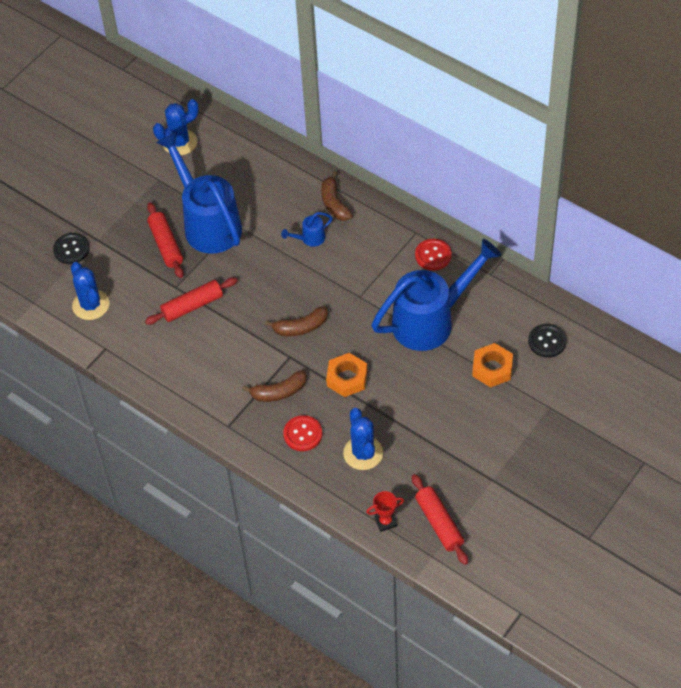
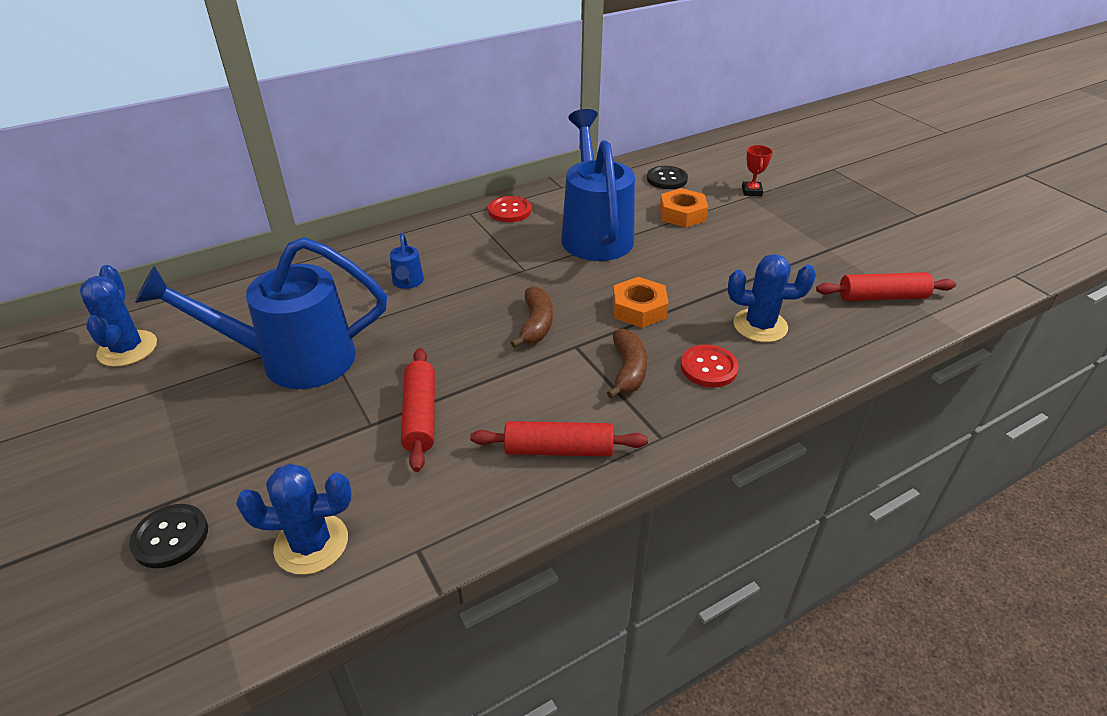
camera: 70 degrees left, 15 degrees down
(166, 245) = (285, 413): red rolling pin -> red rolling pin (558, 449)
(334, 203) = (375, 252): brown banana -> none
(385, 522) = (872, 335): red trophy -> red trophy (751, 191)

